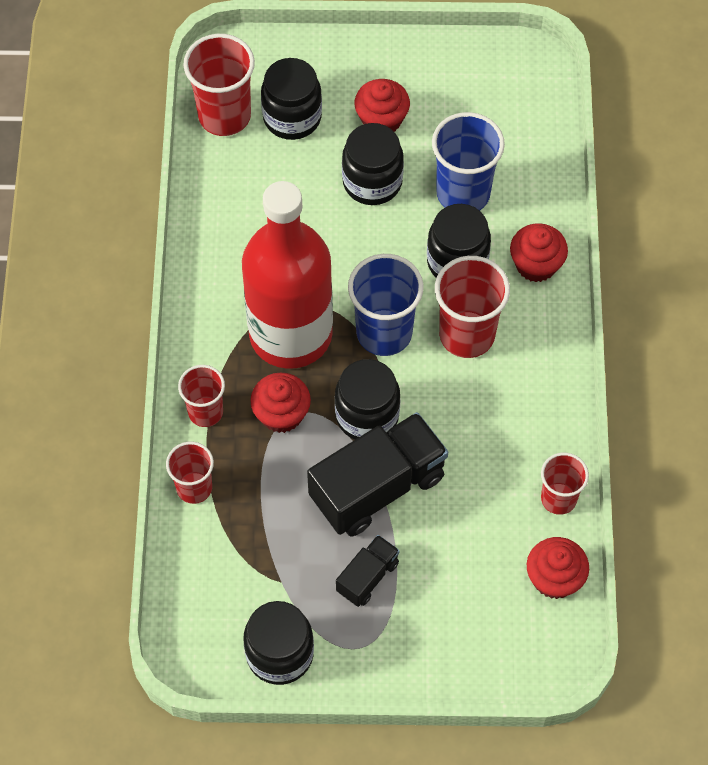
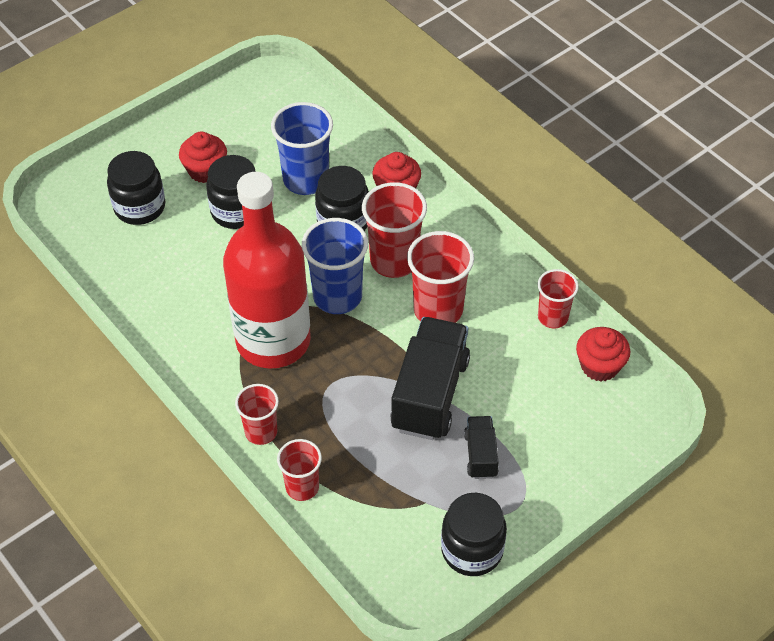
camera: 40 degrees left, 10 degrees down
(224, 116) = (88, 236): red cup -> red cup (438, 310)
(281, 414) = (317, 395): red cupcake -> none
(367, 415) = (377, 355): black jar -> none

